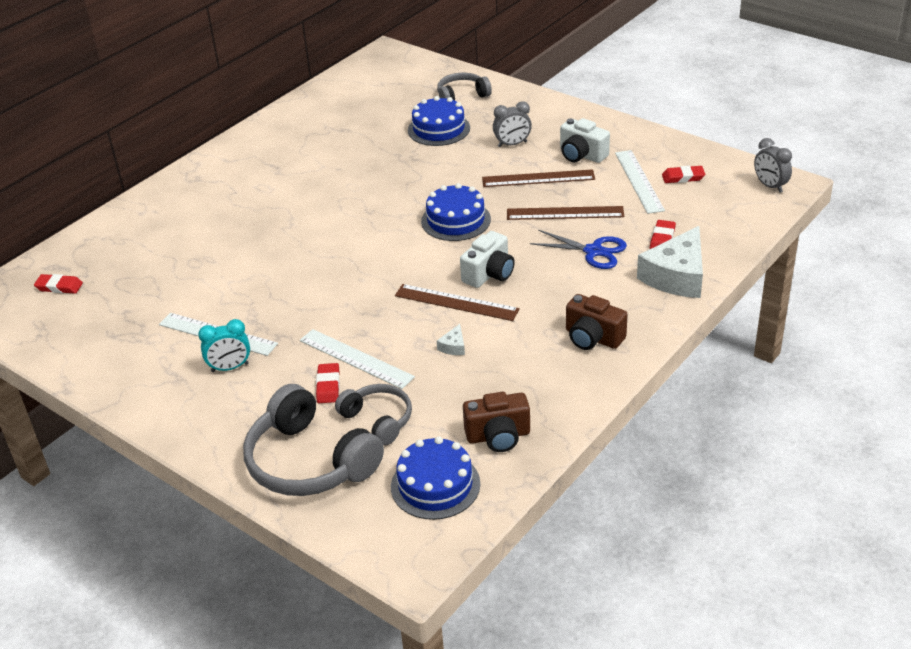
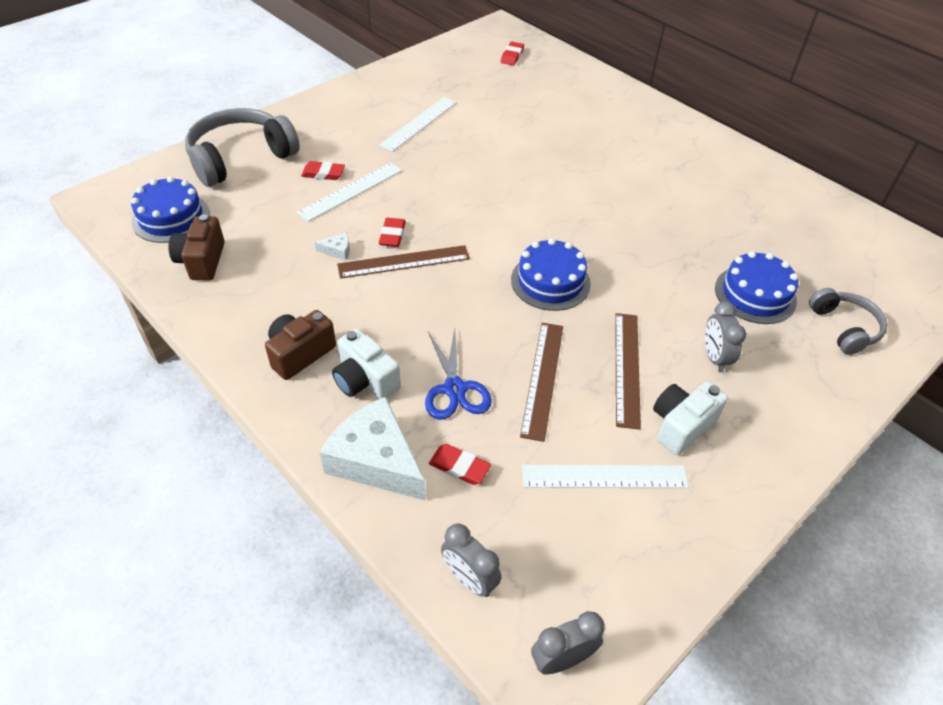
camera: 95 degrees right, 10 degrees up
(230, 368) = (373, 127): turquoise clock -> none
(378, 420) = (266, 196): grey headphones -> none
(453, 346) = (337, 251): white cheese -> white cheese turned 150 degrees clockwise
(456, 302) = (404, 262): brown ruler -> brown ruler turned 45 degrees clockwise
(489, 274) = (442, 292): white camera -> white camera (365, 380)
(593, 251) = (454, 389): blue scissors -> blue scissors turned 45 degrees counterclockwise
(683, 177) = (606, 536): red eraser -> red eraser (392, 235)
(742, 223) = (469, 579): none -> grey clock

